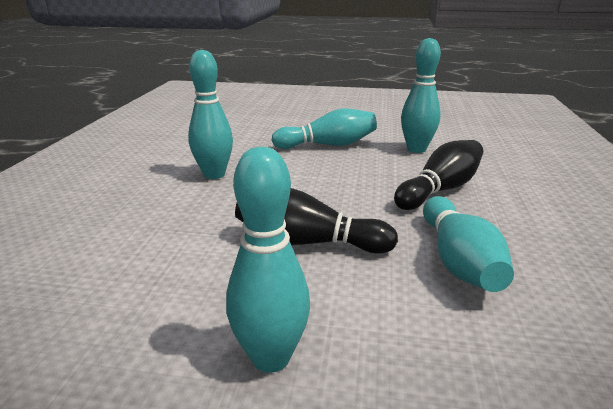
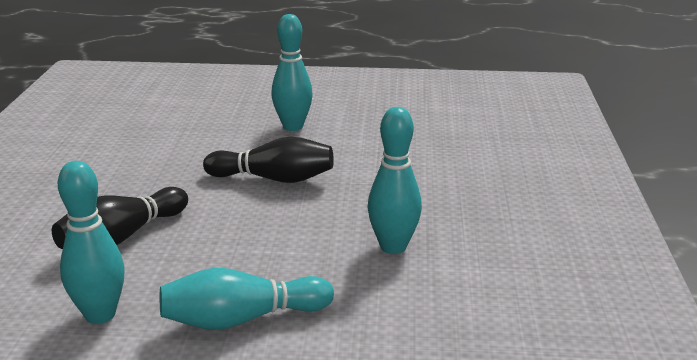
camera: 175 degrees right, 0 degrees up
(458, 260) = (159, 171): turquoise bowling pin -> none

